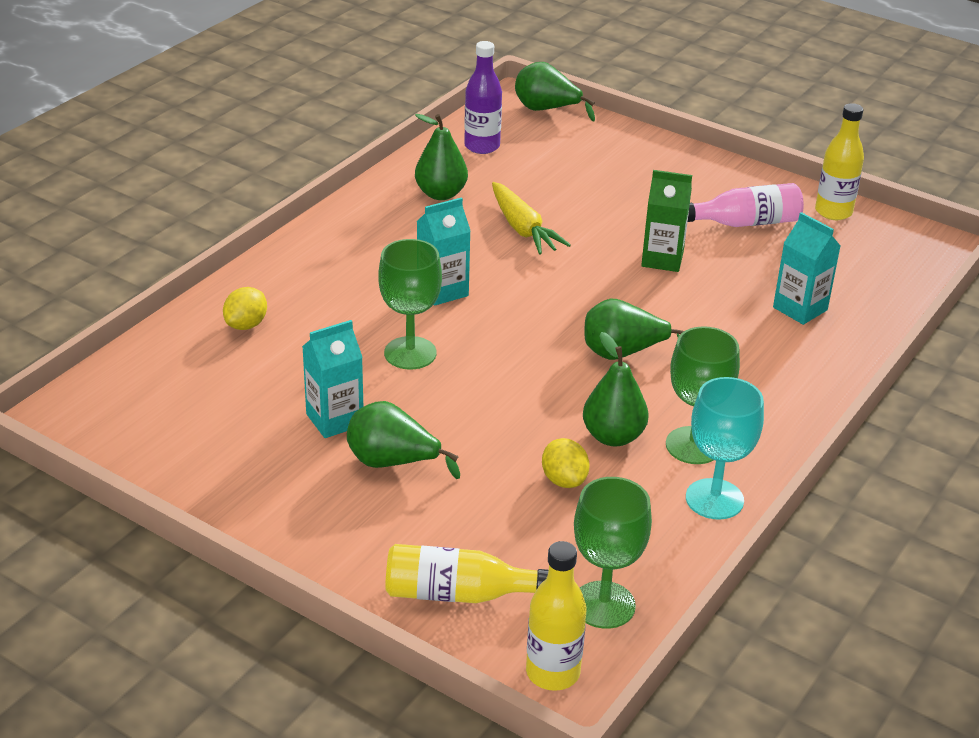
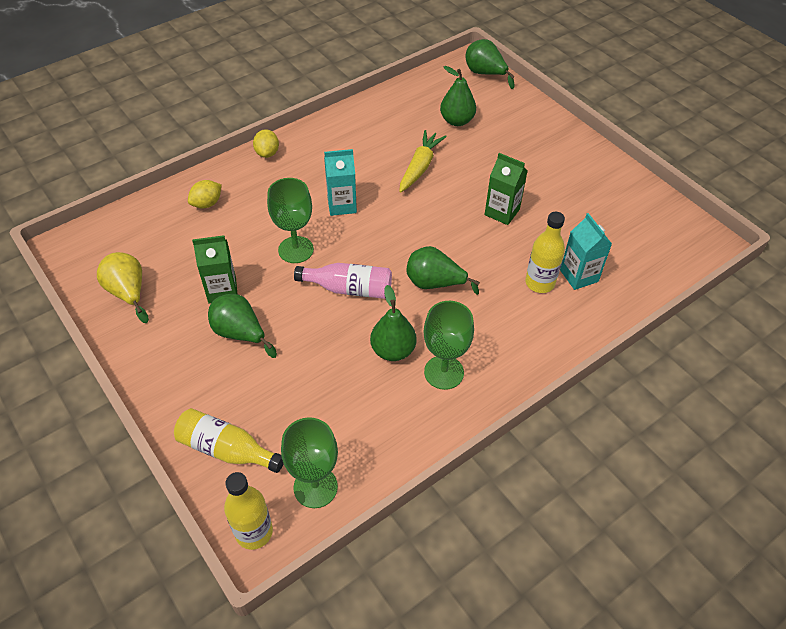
camera: 20 degrees right, 15 degrees up
(197, 450) = (128, 293): none -> yellow pear
(335, 420) = (222, 290): turquoise carton -> green carton
(441, 194) = (380, 128): green pear -> green pear (457, 121)
(482, 146) = (427, 95): purple bottle -> none
(523, 229) = (420, 167): yellow carrot -> yellow carrot turned 150 degrees counterclockwise
(564, 480) = (342, 377): yellow lemon -> yellow lemon (267, 153)
(714, 499) = (435, 421): turquoise goblet -> none
(746, 223) = (577, 194): pink bottle -> pink bottle (349, 289)
(833, 212) = (646, 198): yellow bottle -> yellow bottle (539, 283)

